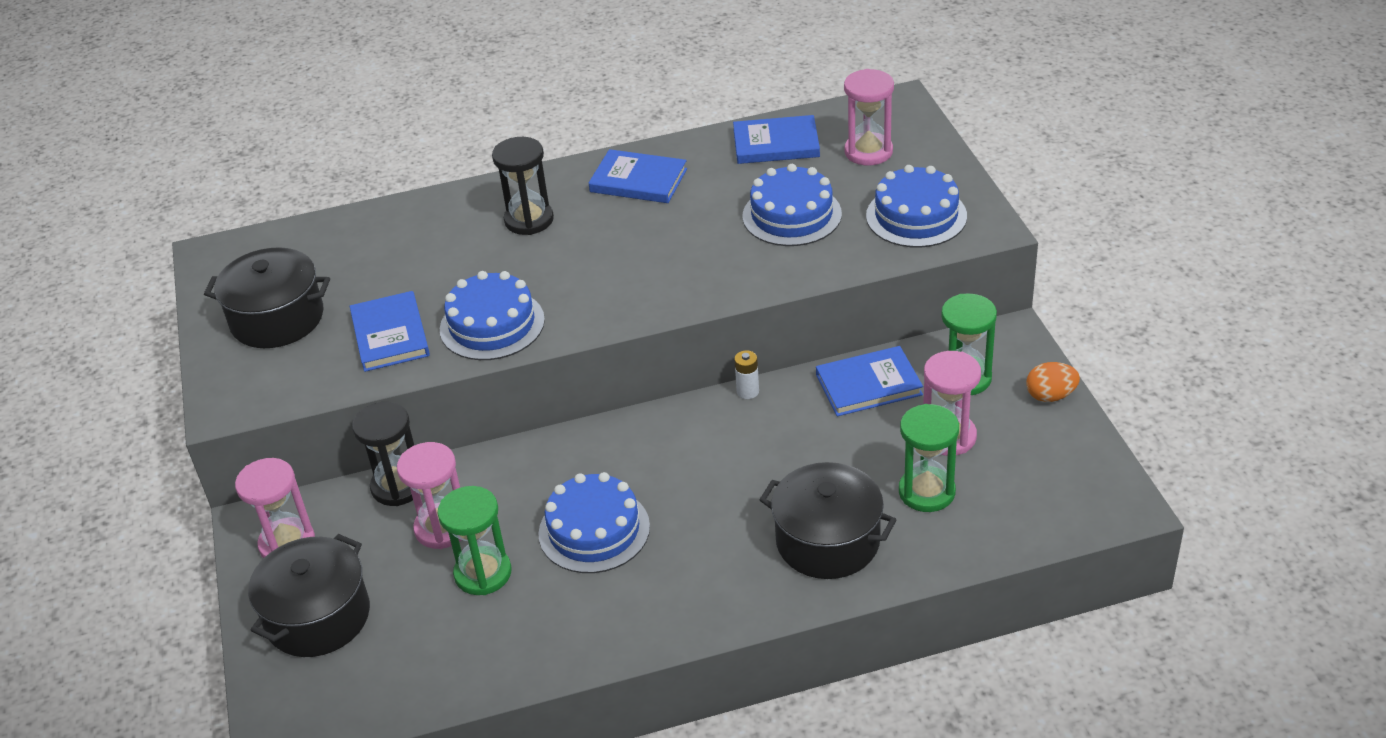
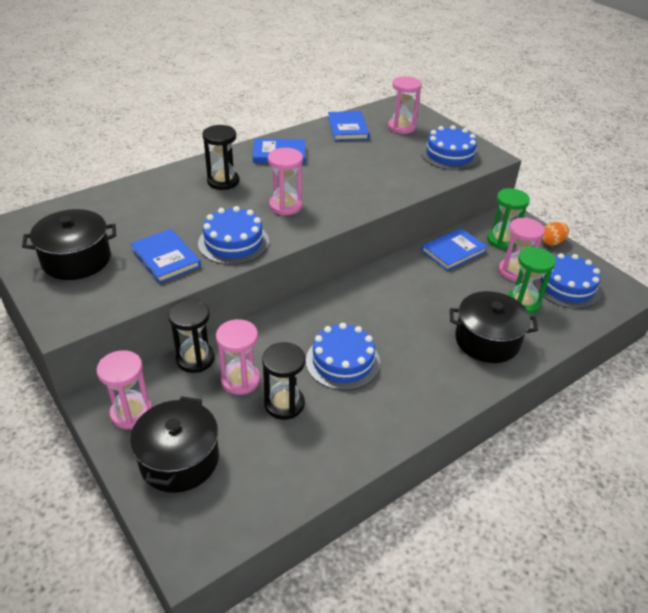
camera: 25 degrees left, 0 degrees up
(483, 573) = (284, 404): green hourglass -> black hourglass
(597, 275) = (285, 206): none -> pink hourglass
(747, 391) = (388, 265): white battery -> none
(776, 144) = (348, 128): blue book -> blue book turned 75 degrees counterclockwise
(792, 215) = (381, 161): blue cake -> blue cake (567, 286)

